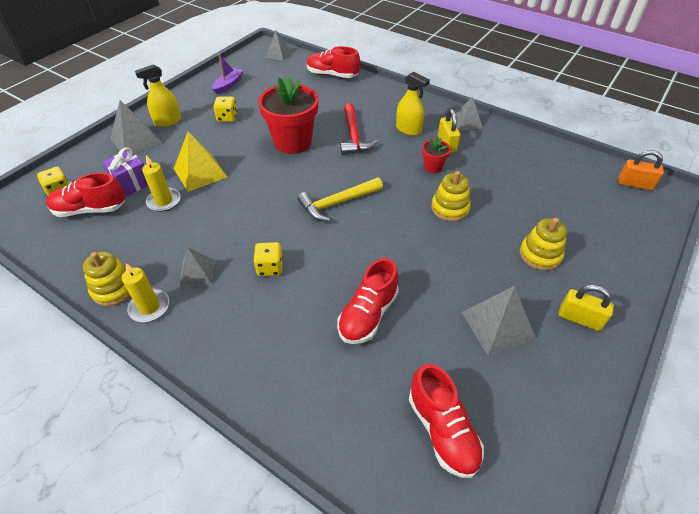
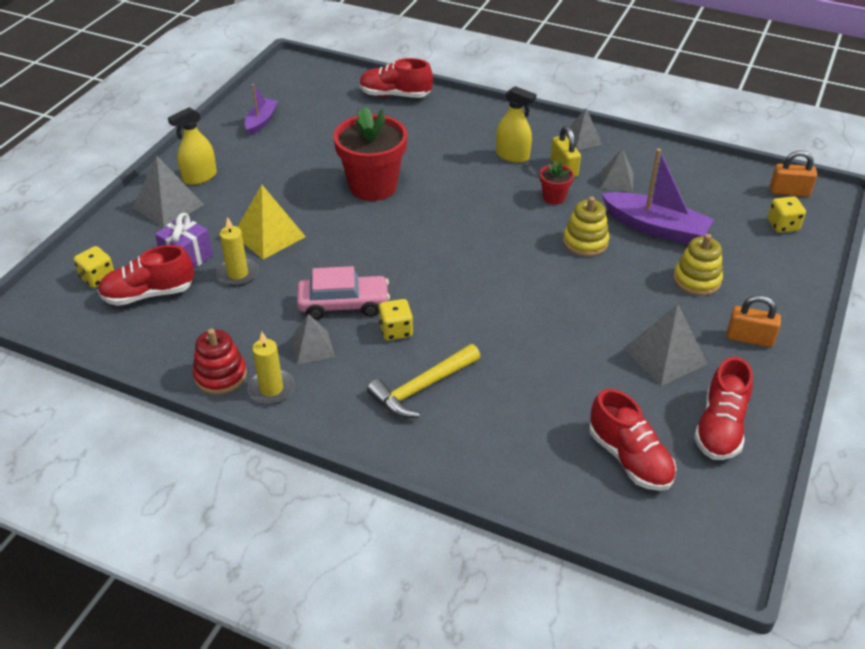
camera: 10 degrees left, 5 degrees down
(114, 288) = (220, 375): yellow stacking toy -> red stacking toy
(227, 117) = (276, 164): yellow dice -> yellow dice (783, 225)
(236, 238) = (343, 304): none -> pink car
(278, 54) = (313, 73): grey pyramid -> grey pyramid (617, 180)
(337, 203) = (452, 252): yellow hammer -> yellow hammer (422, 388)
(354, 136) = (447, 171): red hammer -> none
(368, 315) = (523, 364): red shoe -> red shoe (720, 427)
(512, 203) = (656, 228): none -> purple boat
(579, 318) = (749, 338): yellow padlock -> orange padlock

